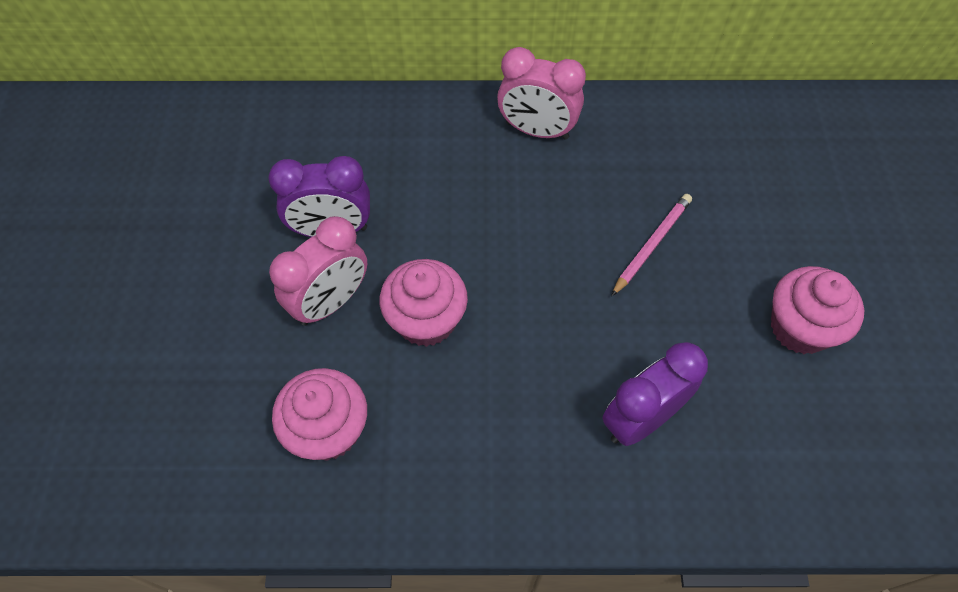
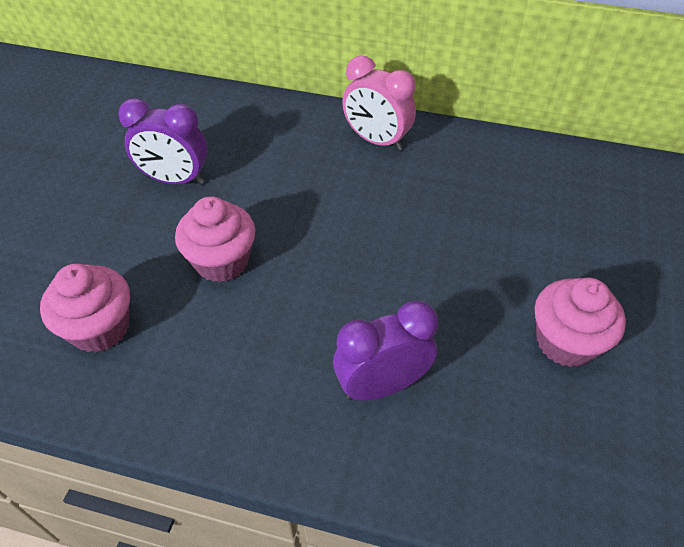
camera: 15 degrees right, 10 degrees down
(330, 302) = (149, 231): pink clock -> none
(652, 245) = (445, 244): pink pencil -> none

